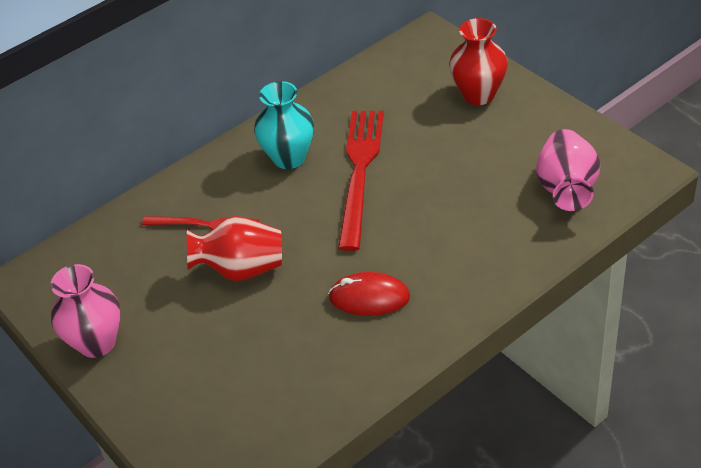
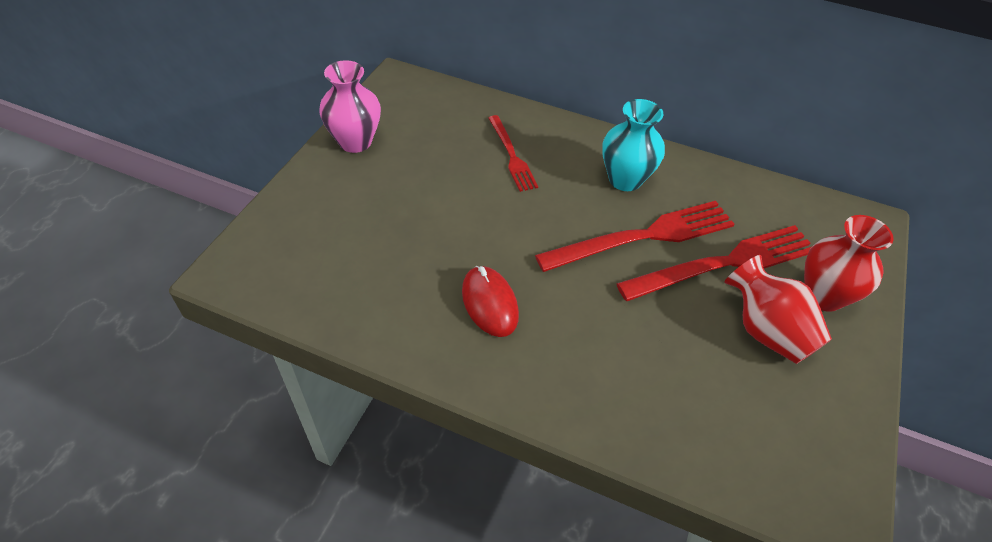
camera: 55 degrees right, 5 degrees up
(241, 269) = (475, 198): red vase -> red vase (766, 331)
(417, 135) = (724, 264): none -> red fork
(566, 189) = (746, 433): pink vase -> none

